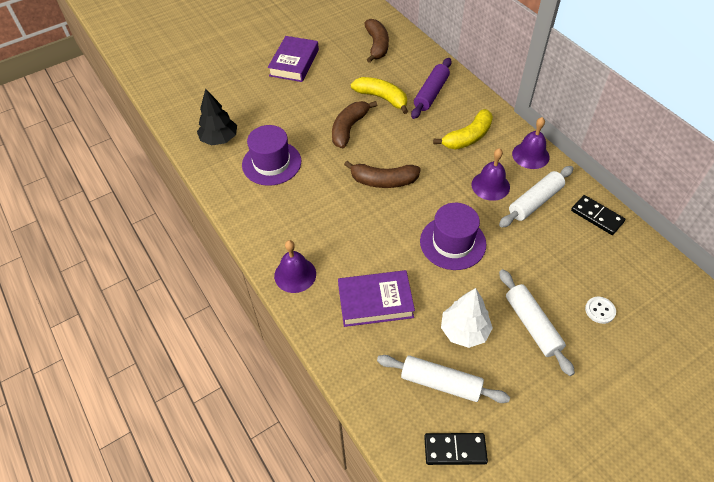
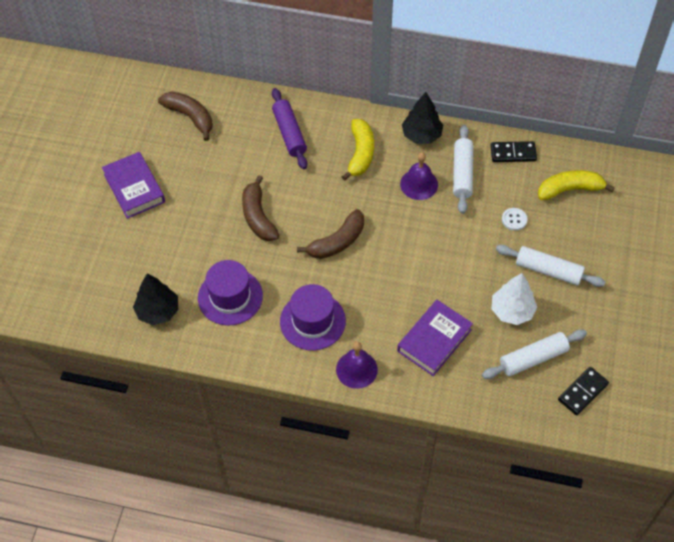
camera: 45 degrees left, 5 degrees up
(382, 98) = (253, 167): yellow banana -> yellow banana (569, 189)
(452, 242) = (439, 252): purple hat -> purple hat (312, 321)
(530, 155) = (421, 135): purple bell -> black tree
(600, 310) = (578, 225): white button -> white button (514, 220)

